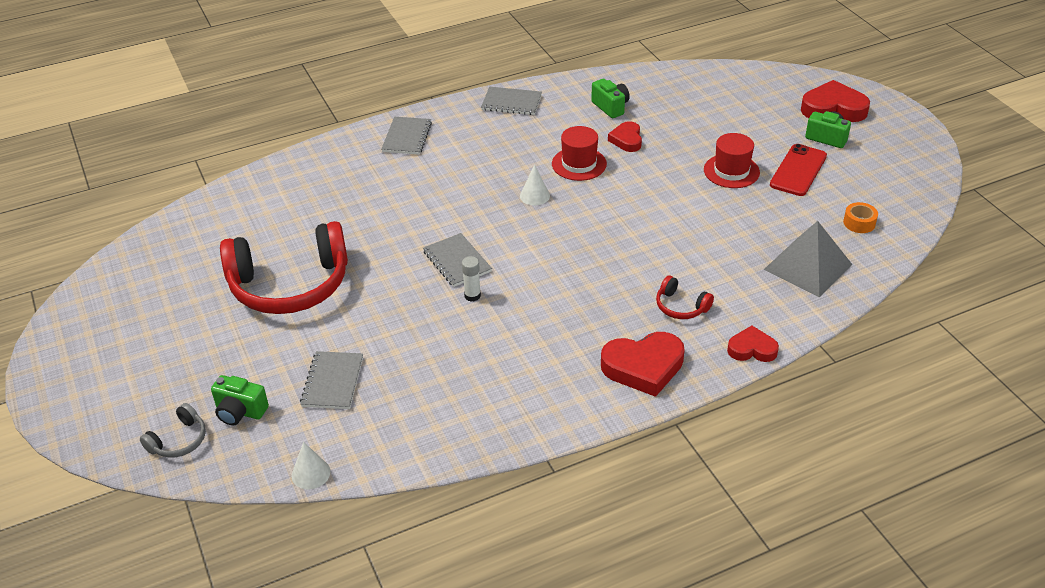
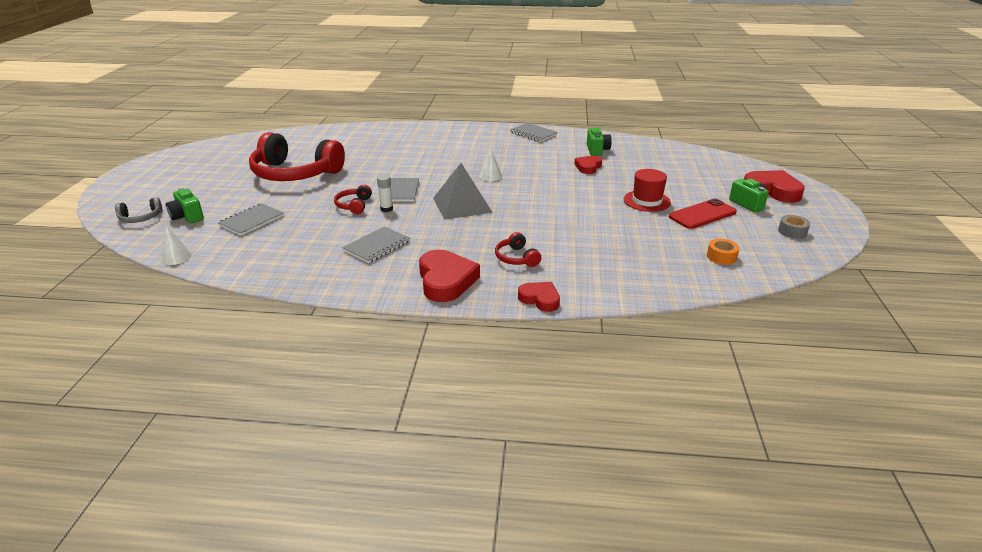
camera: 30 degrees right, 10 degrees down
(407, 137) = (449, 133): grey notebook -> grey notebook (377, 246)
(428, 306) = (354, 205): none -> red headphones
(579, 164) = (540, 170): red hat -> none
(643, 367) = (446, 280): red heart -> red heart turned 120 degrees counterclockwise
(808, 266) = (645, 268): grey pyramid -> grey pyramid (462, 205)
(892, 163) = (792, 232): none -> grey tape

